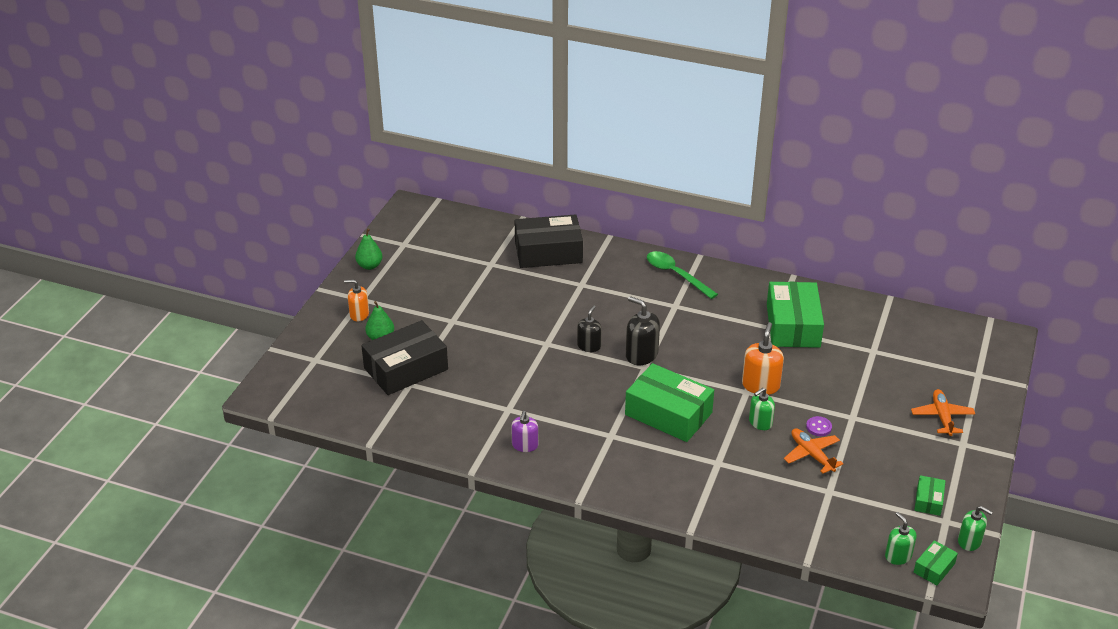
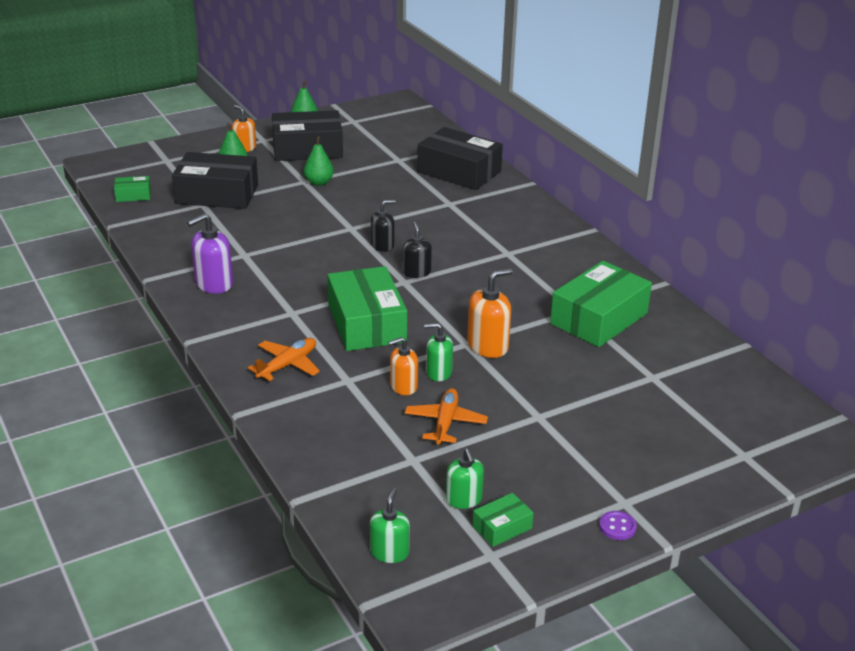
camera: 40 degrees right, 5 degrees down
(409, 289) = (307, 149): none -> black box
(465, 316) = (319, 182): none -> green pear
(525, 445) = (214, 284): purple soap dispenser -> purple soap dispenser, size x1.51
(641, 355) = (416, 272): black soap dispenser -> black soap dispenser, size x0.66
(676, 275) = (547, 233): green spoon -> none
(755, 445) = (403, 386): none -> orange soap dispenser
(818, 427) = (490, 406): purple button -> purple button (617, 527)
(934, 568) = (409, 586): green box -> green box (133, 195)
(942, 417) = (639, 468): orange plane -> orange plane (288, 365)
(969, 541) = (487, 589): green soap dispenser -> green soap dispenser (464, 499)

